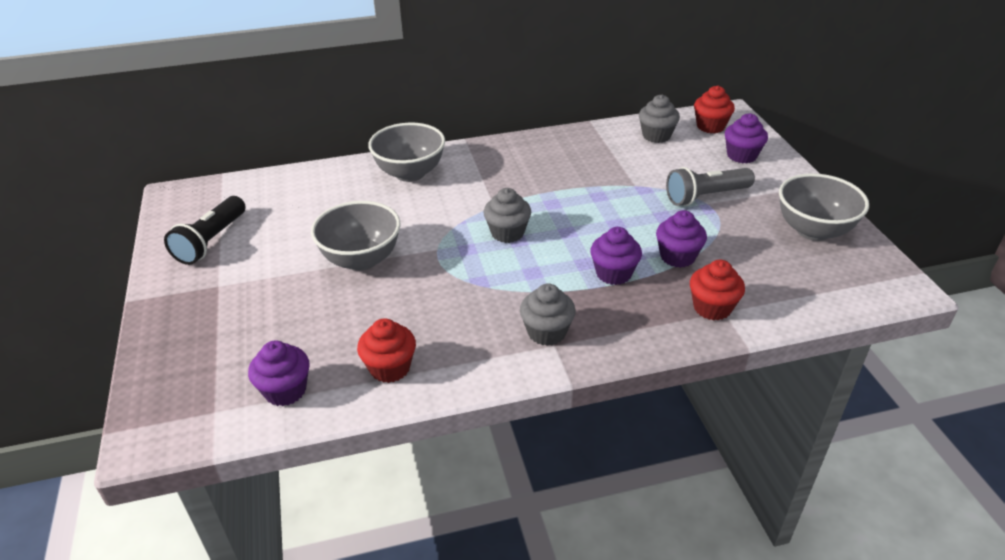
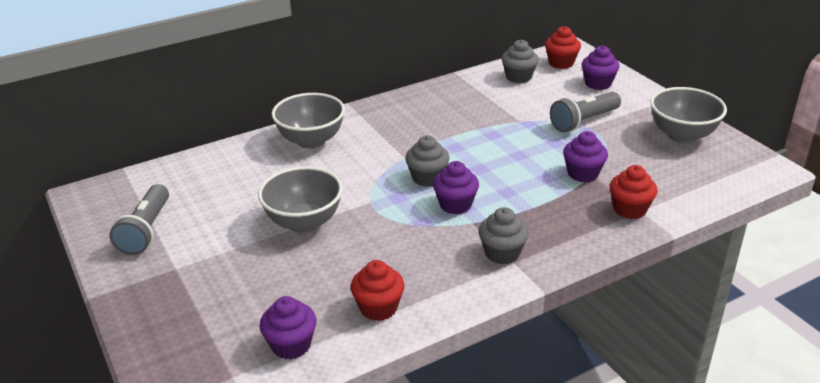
camera: 15 degrees left, 5 degrees down
(211, 241) = (146, 230): black flashlight -> grey flashlight
(613, 273) = (536, 196): purple cupcake -> purple cupcake (455, 205)

